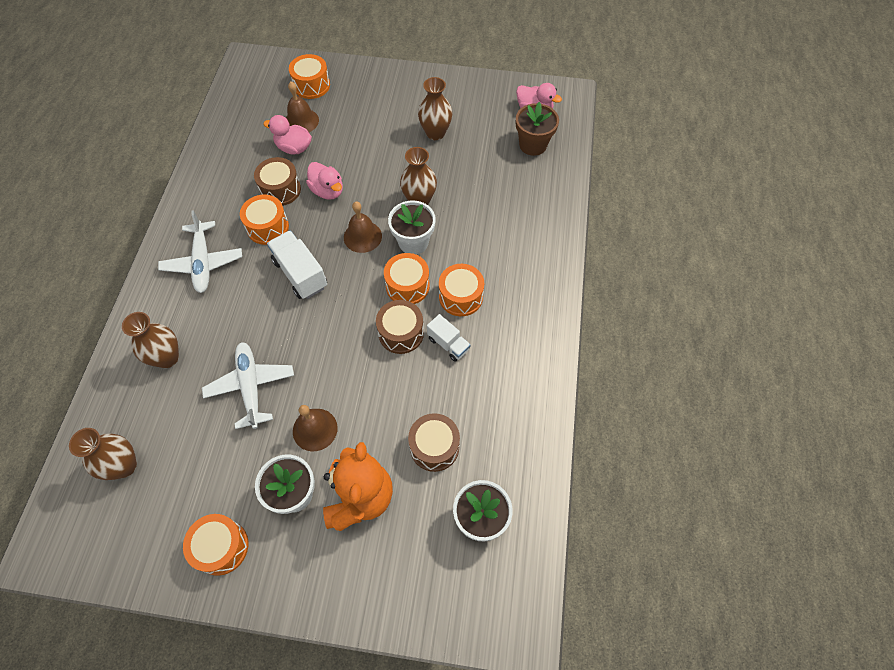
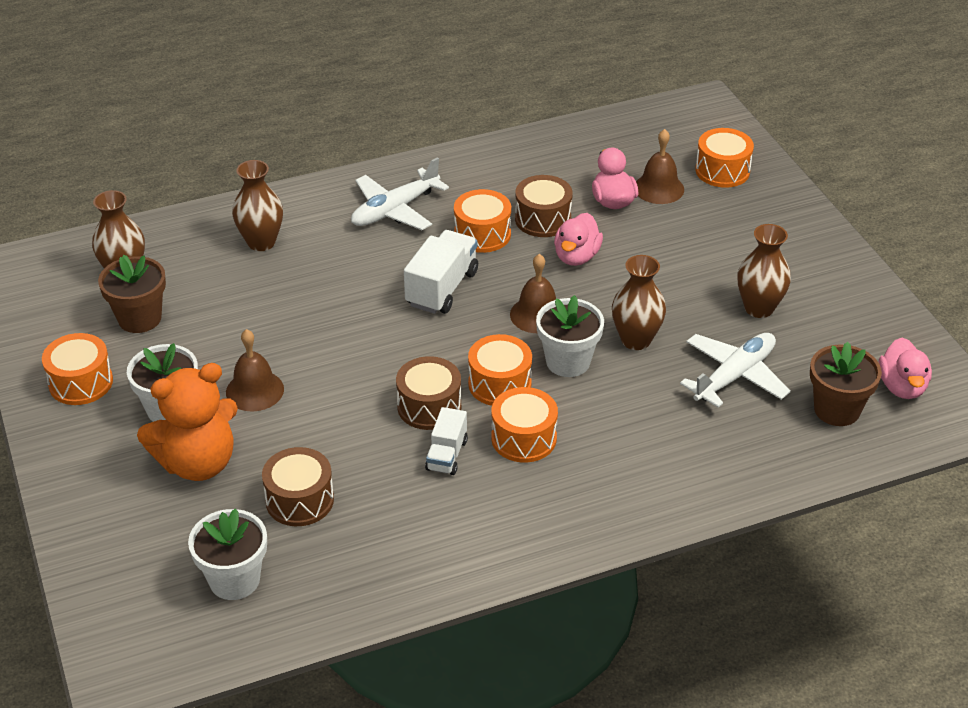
camera: 60 degrees right, 20 degrees down
(183, 475) = (139, 318): none -> brown flower pot
(251, 386) = (271, 318): white plane -> white plane (734, 376)

